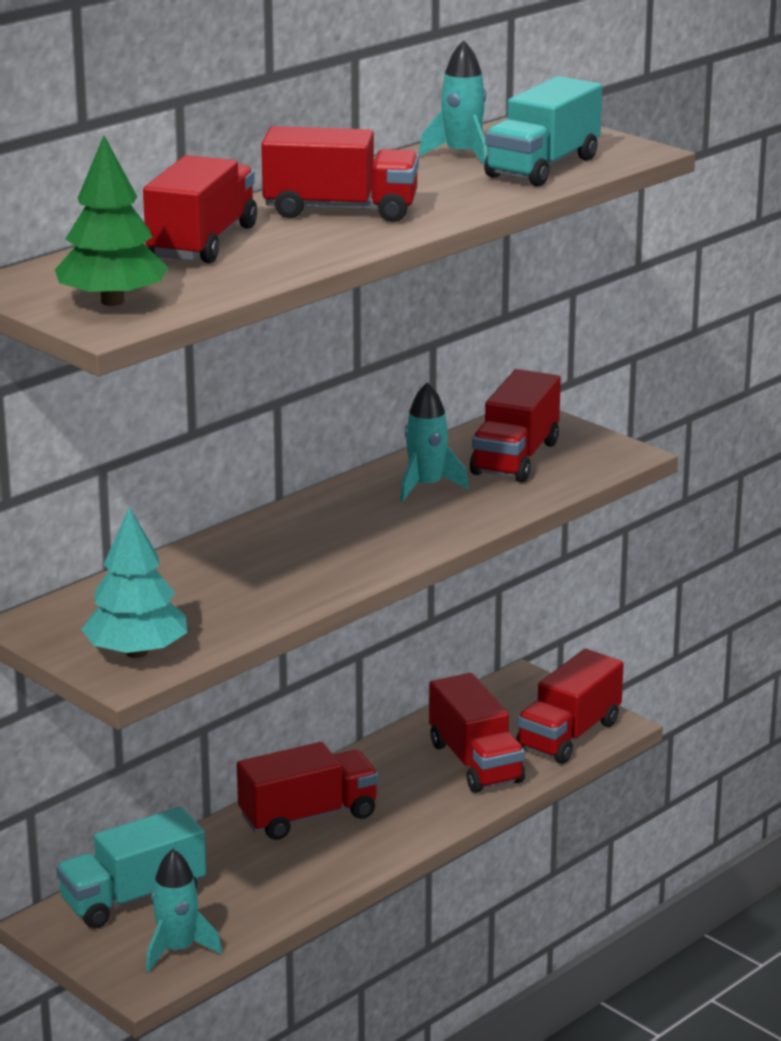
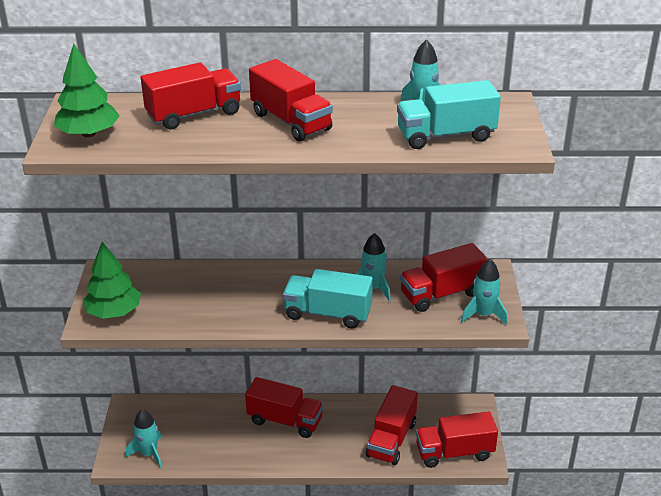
camera: 45 degrees right, 10 degrees up
(133, 898) = (169, 416): turquoise truck -> turquoise truck (328, 313)
(137, 652) = (114, 312): turquoise tree -> green tree
(595, 455) = (483, 314): none -> turquoise rocket

